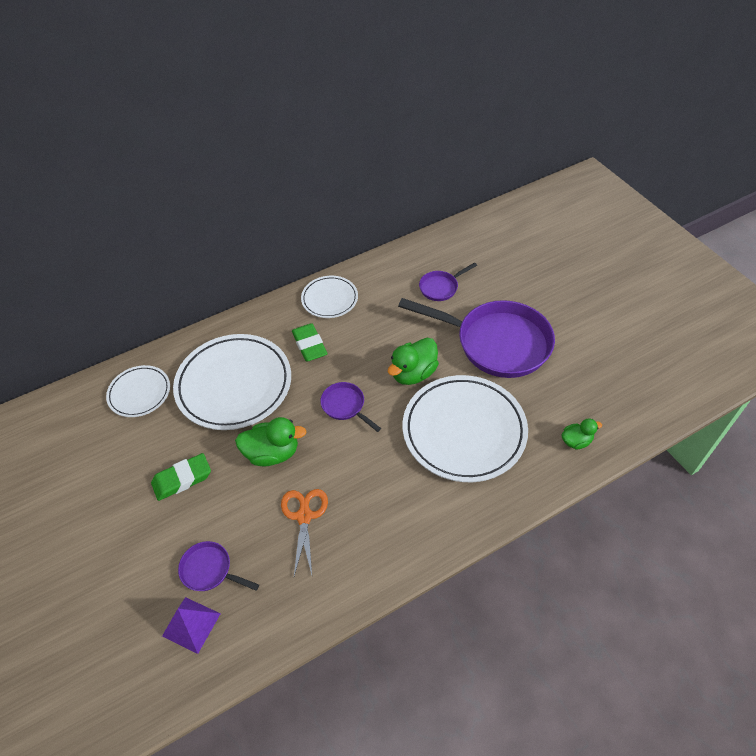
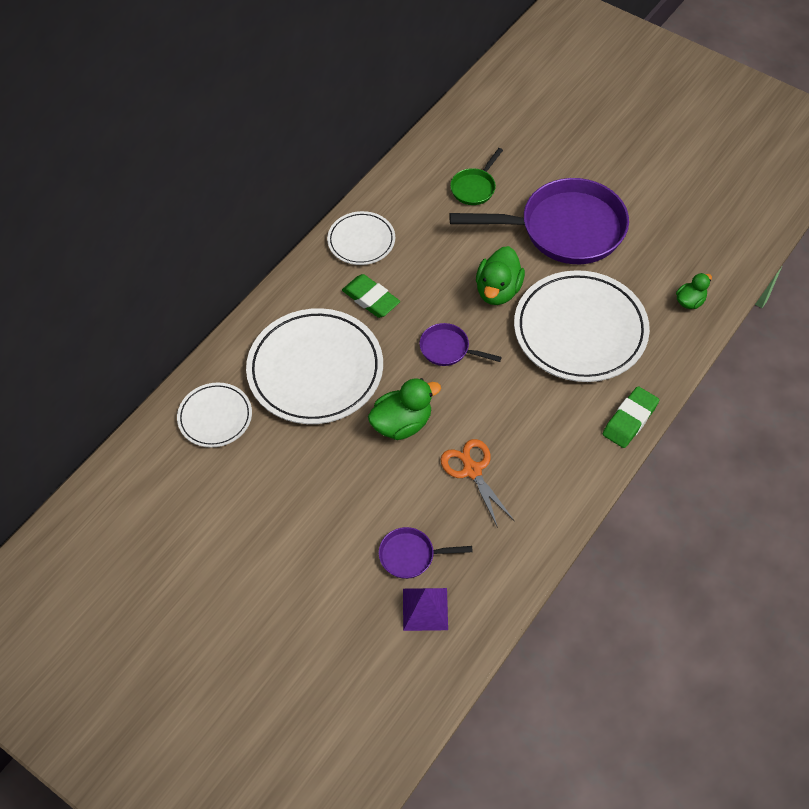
camera: 25 degrees left, 5 degrees up
(182, 479) = (324, 484): green eraser -> green eraser (629, 420)
(441, 287) = (474, 187): purple pan -> green pan

